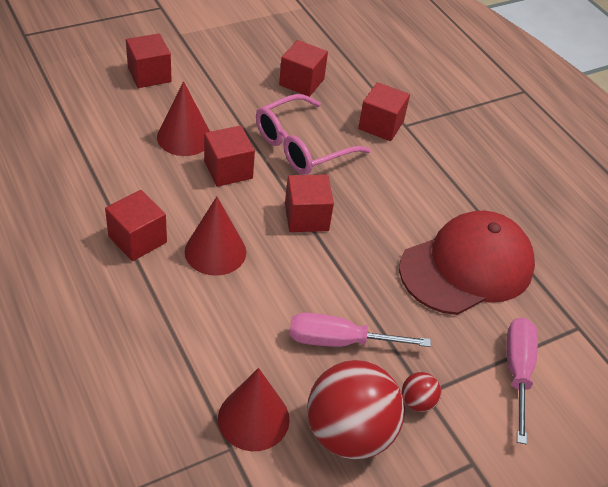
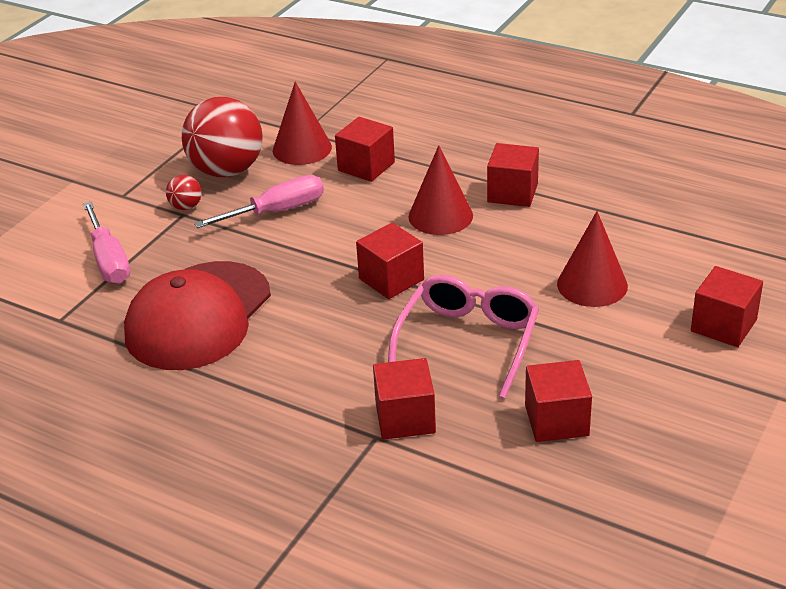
camera: 155 degrees right, 10 degrees down
(228, 170) = (511, 279): red cube -> red cube (366, 166)

